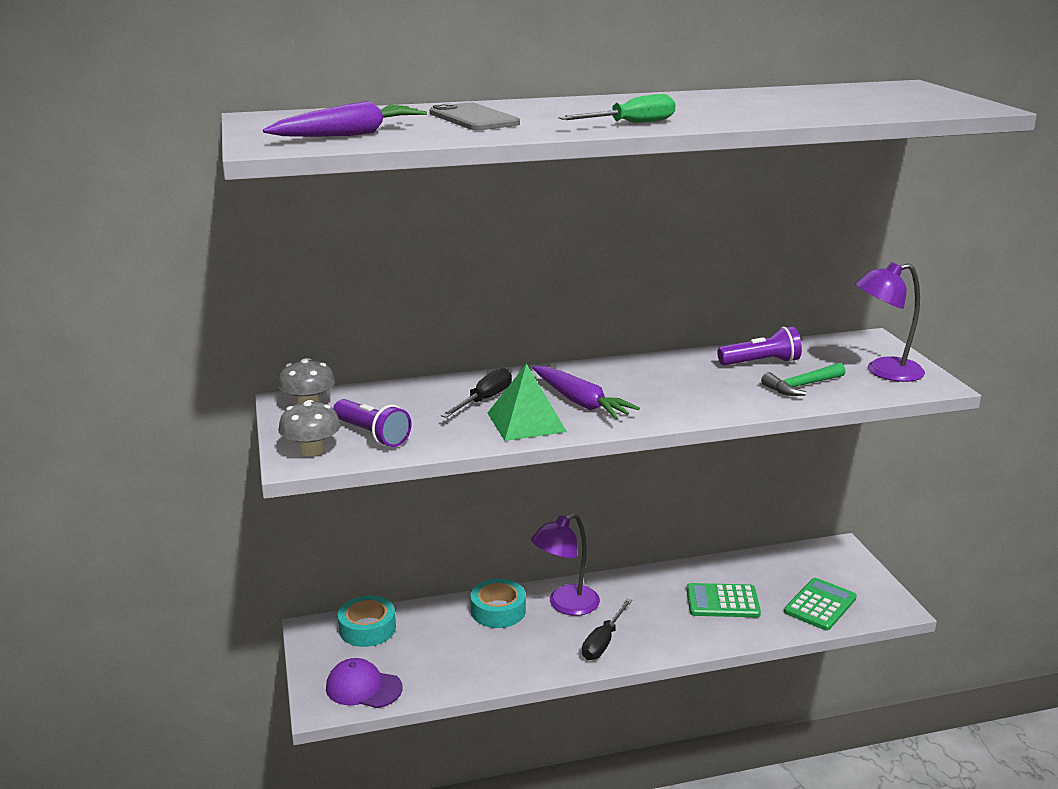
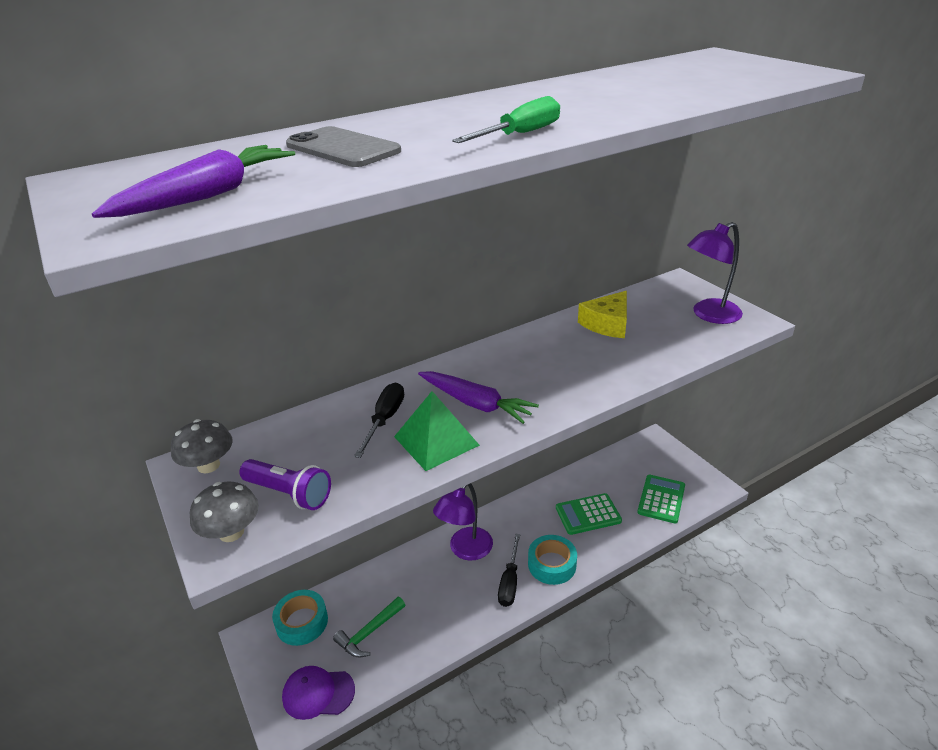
camera: 15 degrees left, 10 degrees up
(498, 610) = (411, 571): turquoise tape -> turquoise tape (552, 564)
(761, 362) = (607, 324): purple flashlight -> yellow cheese
(801, 386) = (654, 344): green hammer -> green hammer (369, 633)

